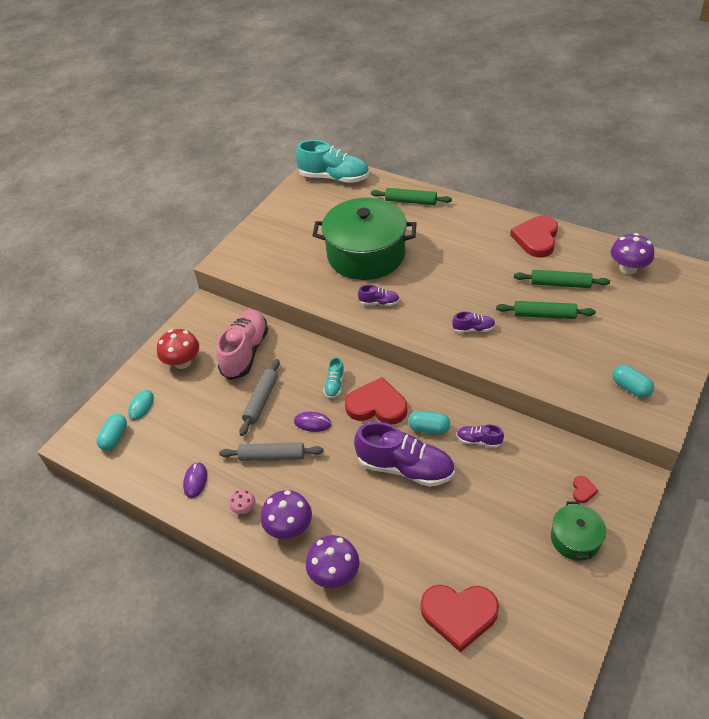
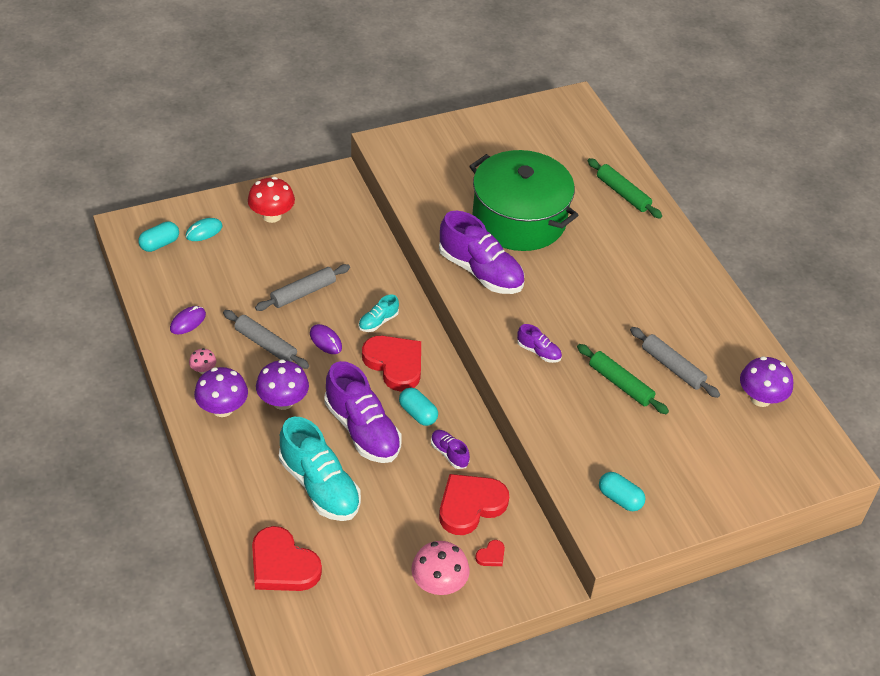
camera: 30 degrees right, 0 degrees up
(245, 352) = (332, 242): pink shoe -> none
(334, 178) = (574, 122): turquoise shoe -> turquoise shoe (319, 486)
(334, 574) = (221, 466): purple mushroom -> purple mushroom (283, 401)
(379, 302) = (480, 271): purple shoe -> purple shoe, size x2.15
(536, 239) = (704, 310): red heart -> red heart (470, 505)
(560, 284) = (672, 367): green rolling pin -> grey rolling pin
(575, 539) = (439, 584): green pot -> pink mushroom
(630, 388) = (620, 498): turquoise capsule -> turquoise capsule turned 45 degrees counterclockwise

